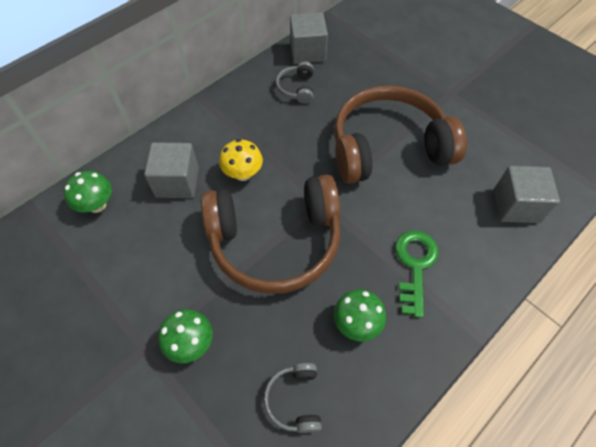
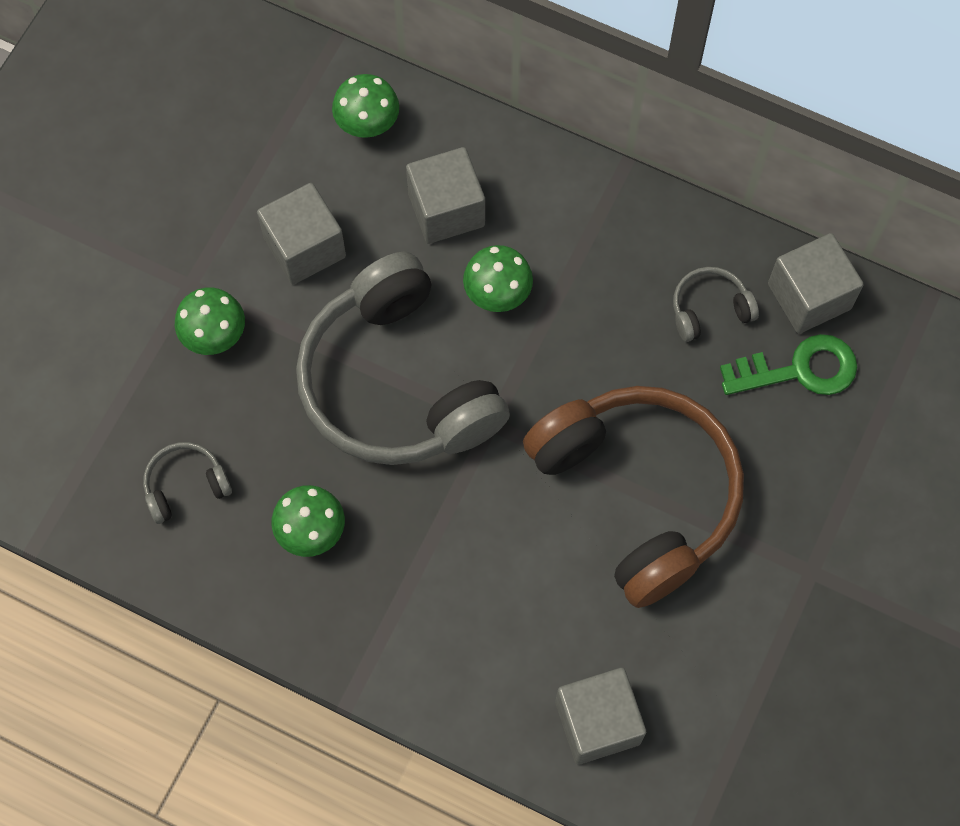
camera: 70 degrees right, 10 degrees up
(158, 266) = (305, 247): none -> grey cube
(243, 174) = (497, 294): yellow mushroom -> green mushroom
(275, 242) = (397, 383): brown headphones -> grey headphones
(415, 265) = (429, 588): green key -> green key (799, 370)

